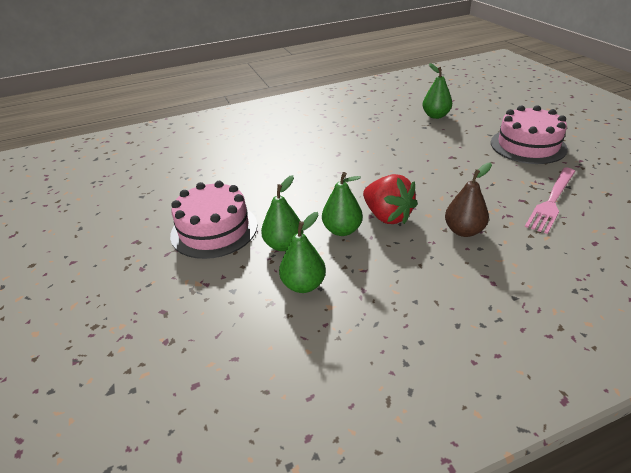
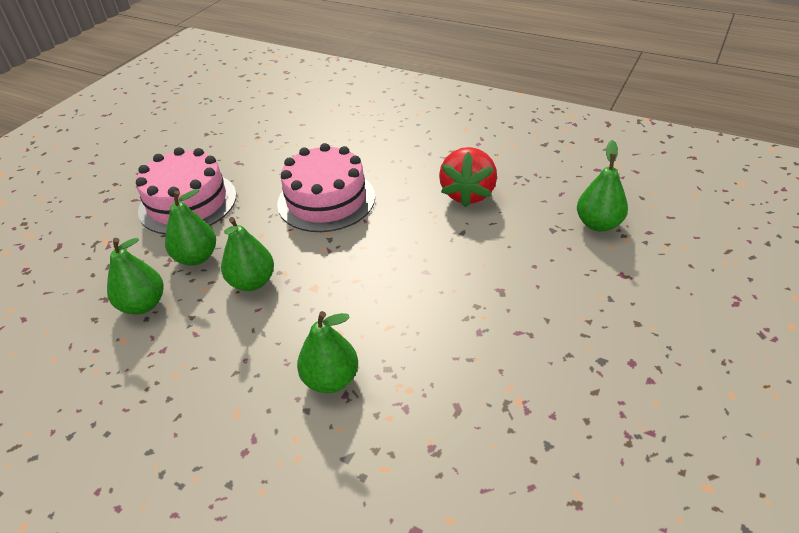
camera: 50 degrees right, 5 degrees up
(387, 216) = (307, 301): red strawberry -> red strawberry (468, 194)
(464, 231) = (331, 379): brown pear -> green pear
(528, 145) = (624, 352): pink cake -> pink cake (326, 200)
(552, 201) = (485, 440): pink fork -> none

